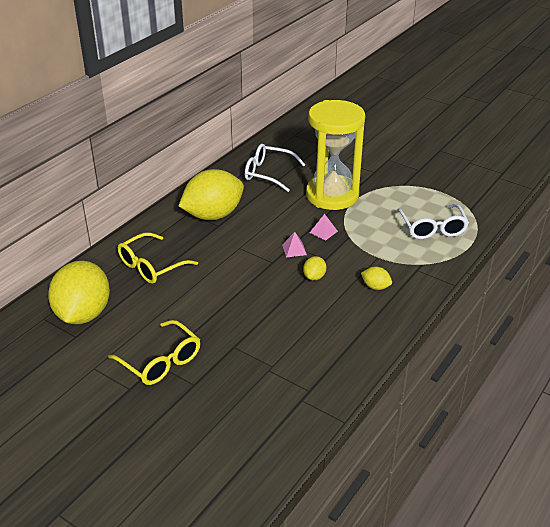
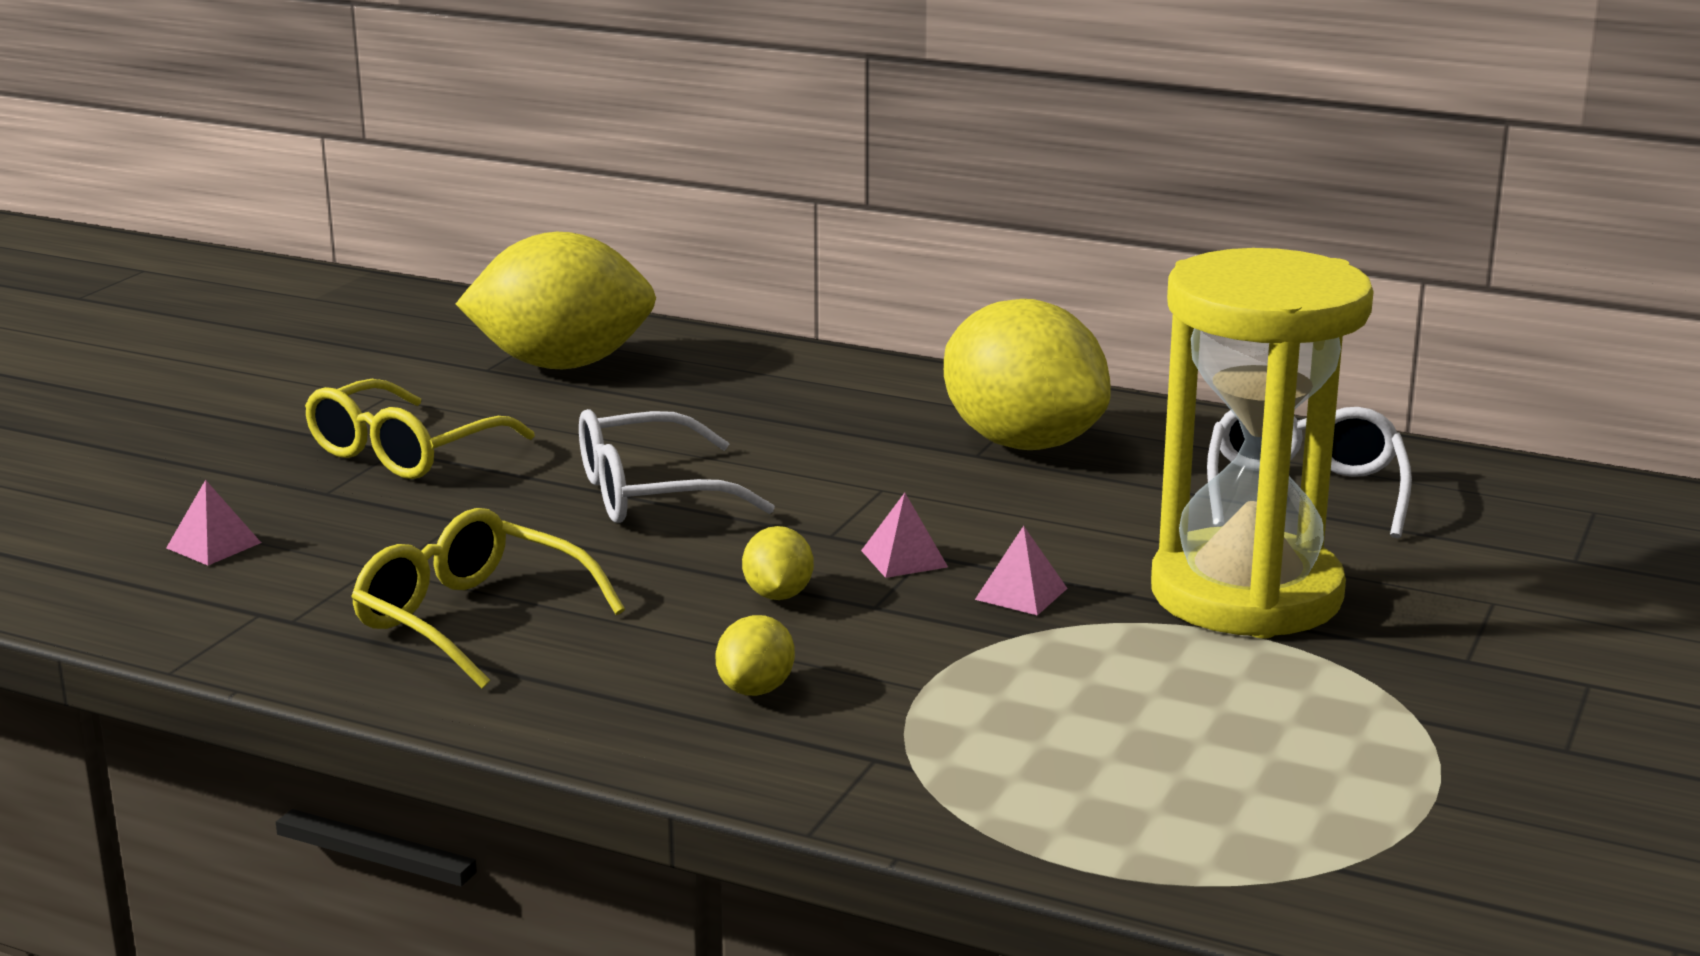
camera: 80 degrees right, 15 degrees down
(152, 266) = (761, 403): yellow glasses -> yellow glasses (473, 620)
(237, 416) = (213, 545): none -> pink pyramid
(314, 277) = (778, 595): yellow lemon -> yellow lemon turned 75 degrees clockwise
(432, 228) = (1152, 783): white glasses -> white glasses (652, 493)

